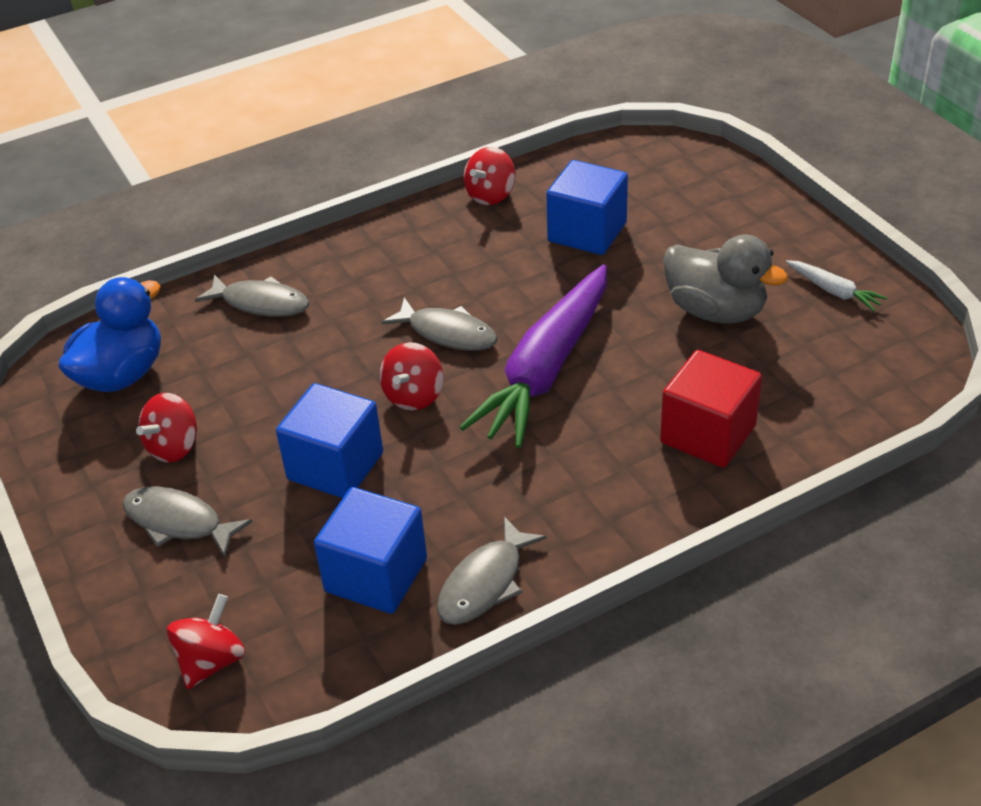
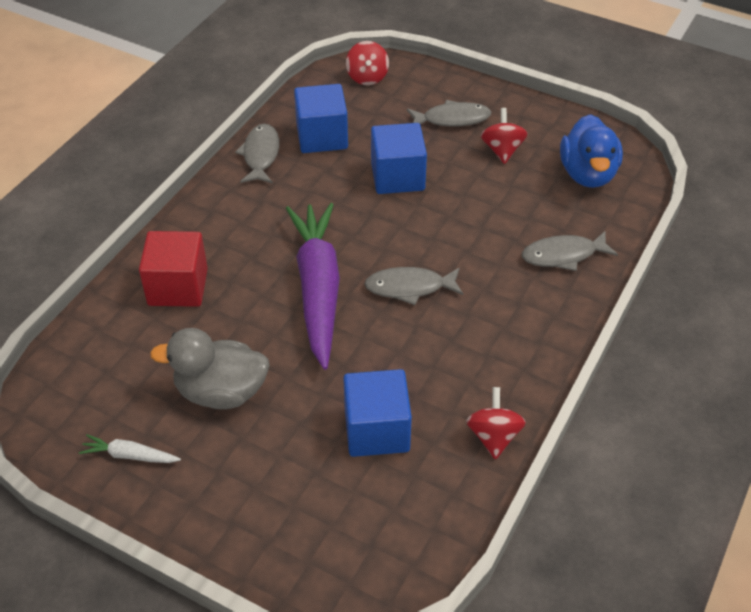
camera: 145 degrees right, 5 degrees up
(414, 396) = (391, 235): red spinning top -> none

